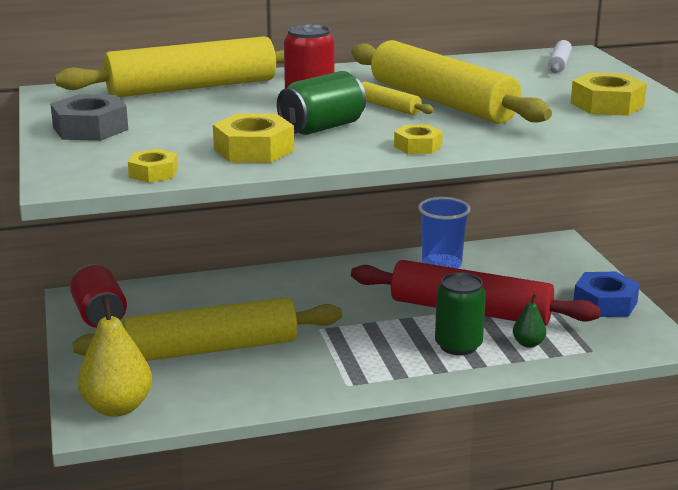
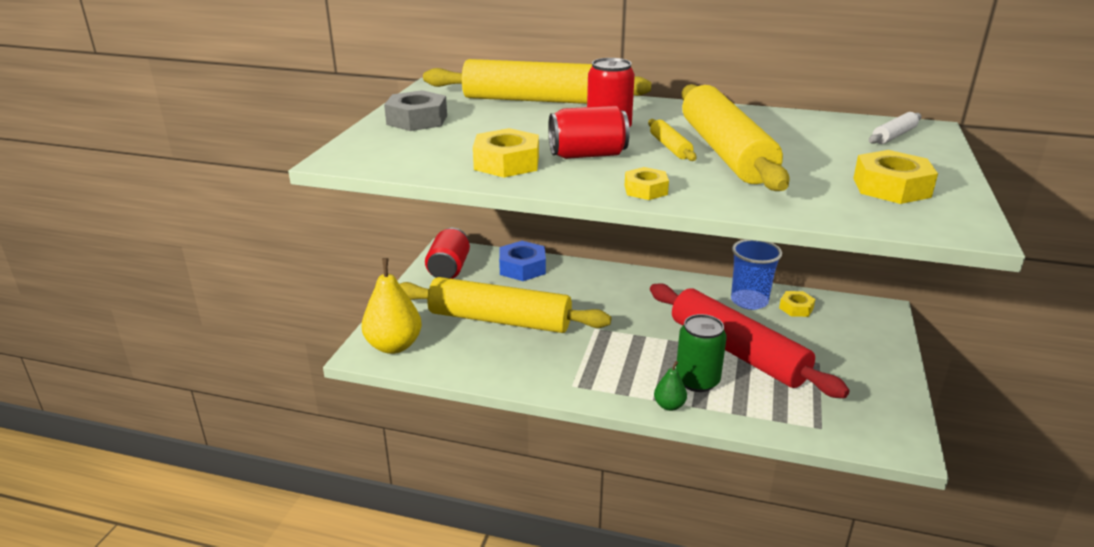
camera: 30 degrees right, 5 degrees up
(153, 173) = (407, 166): yellow nut -> yellow nut (796, 308)
(322, 128) = (587, 155): green can -> red can
(528, 344) = (763, 400): green pear -> green pear (669, 405)
(605, 303) = (876, 384): blue nut -> blue nut (522, 267)

